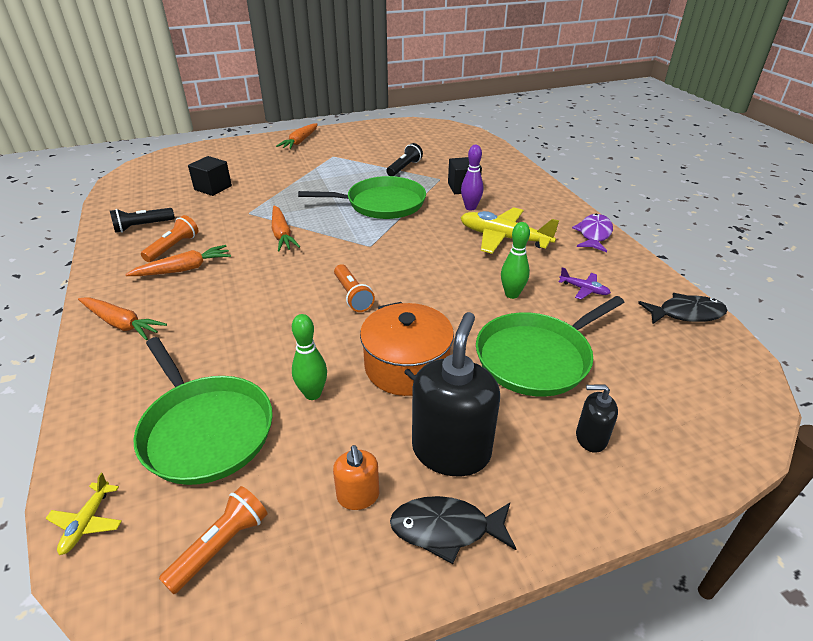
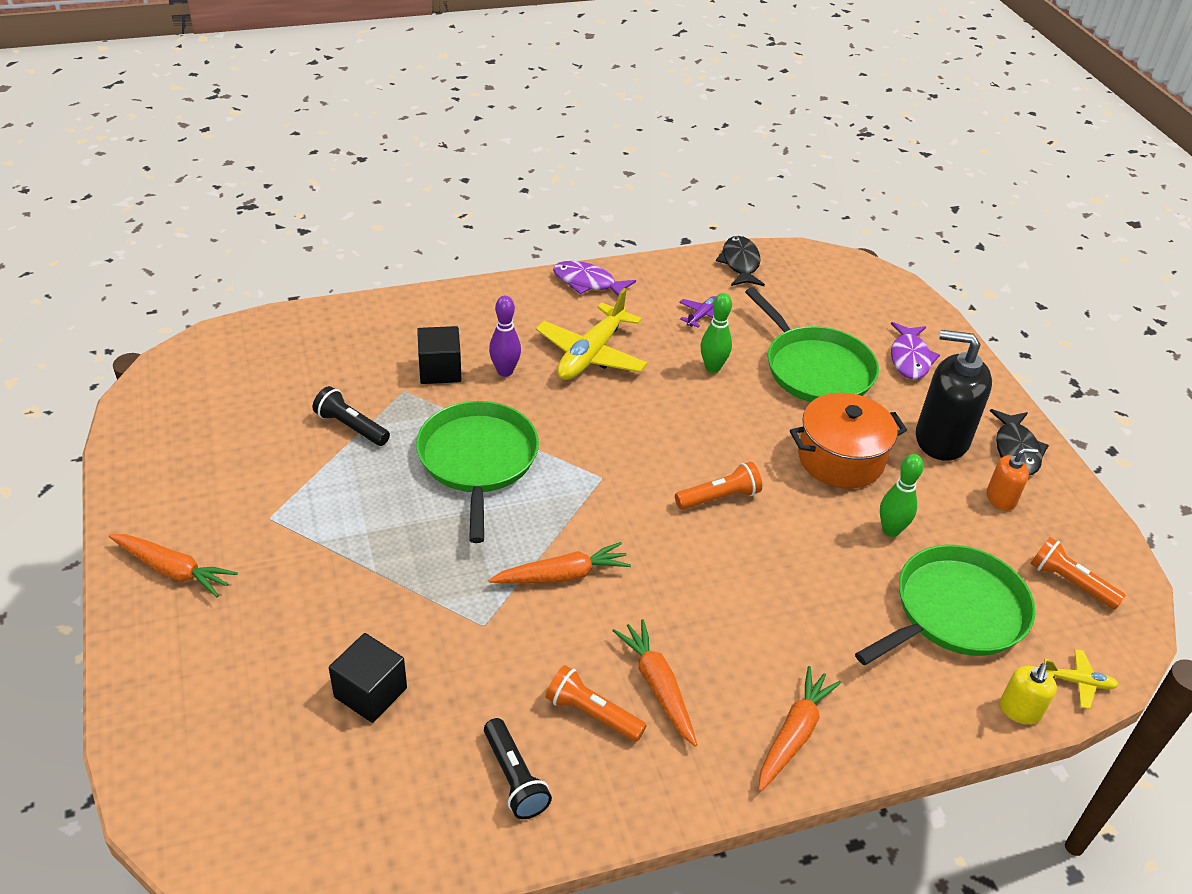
camera: 90 degrees left, 5 degrees up
(78, 463) = (1019, 710): none -> yellow soap dispenser
(591, 438) = (910, 358): black soap dispenser -> purple fish

